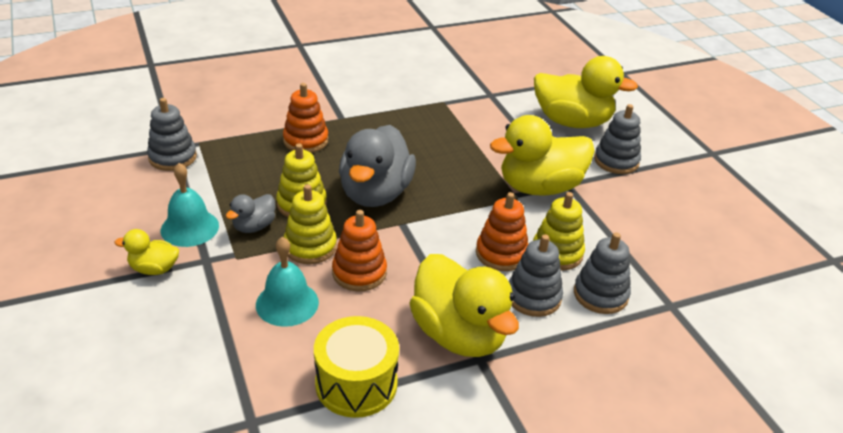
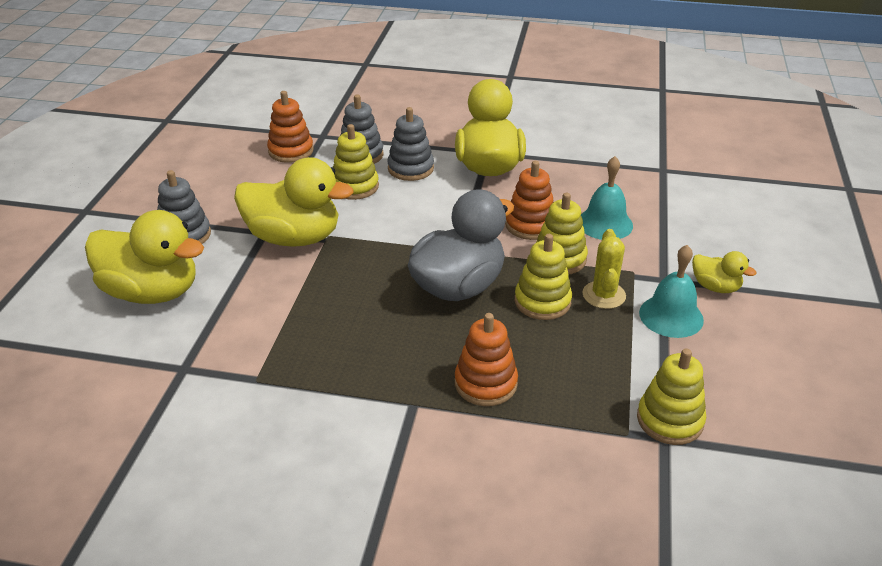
camera: 145 degrees left, 0 degrees up
(172, 157) = (670, 420): grey stacking toy -> yellow stacking toy
(254, 226) = (604, 295): grey duck -> yellow cactus
(356, 383) = (582, 166): yellow drum -> none
(501, 254) = (399, 200): orange stacking toy -> orange stacking toy (291, 151)
(572, 122) = (152, 292): yellow duck -> yellow duck turned 150 degrees clockwise

